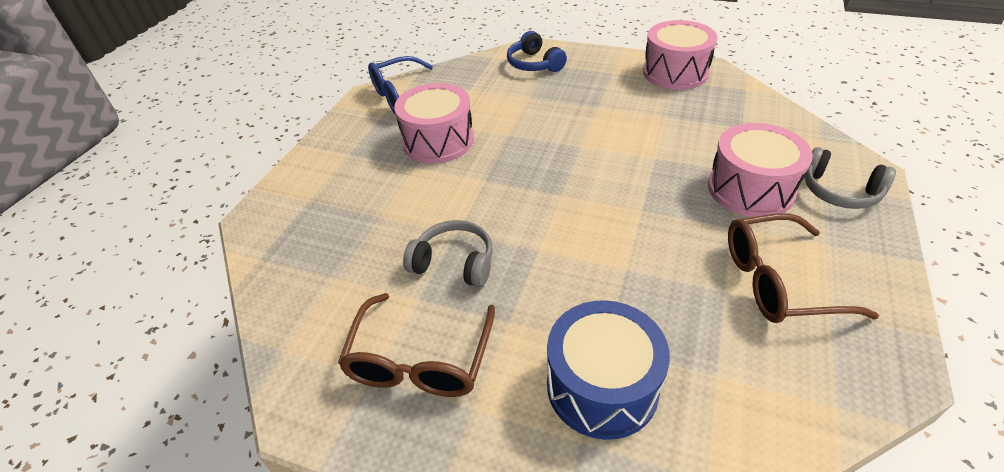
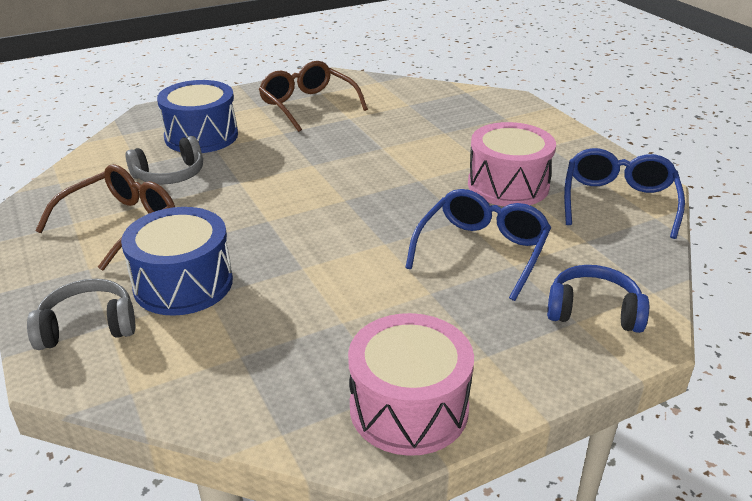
camera: 130 degrees right, 10 degrees down
(454, 263) = (354, 137): grey headphones -> grey headphones (170, 175)
(533, 112) = (482, 251): none -> blue glasses
(750, 189) = (183, 283): pink drum -> blue drum

